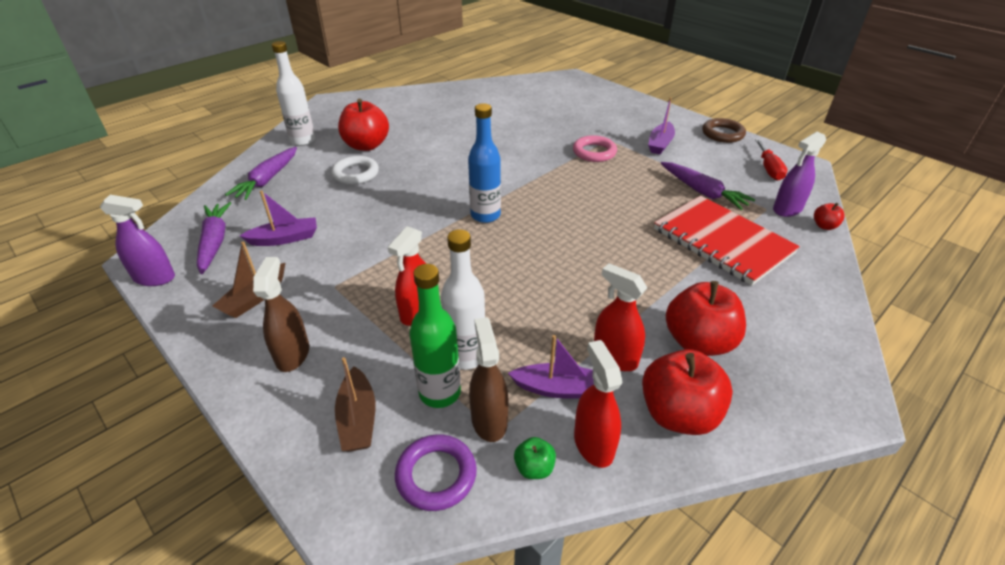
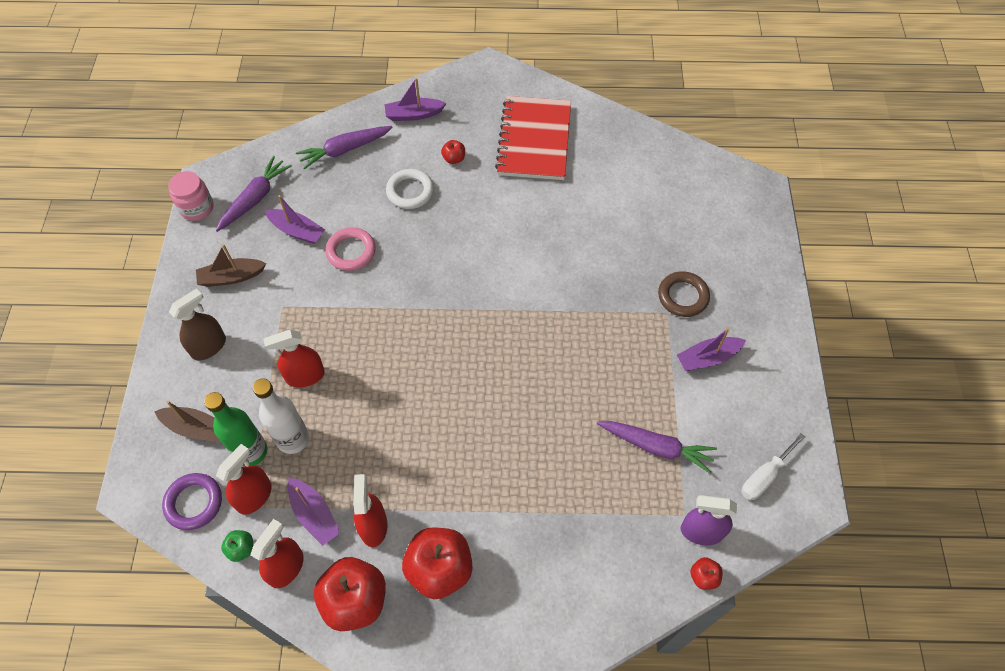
camera: 45 degrees right, 20 degrees up
(154, 278) = (197, 208): purple spray bottle -> pink jar
(303, 141) = (414, 114): white bottle -> purple boat
(358, 419) = (195, 428): brown boat -> brown boat turned 105 degrees counterclockwise
(366, 145) = (454, 159): red apple -> red apple, size x0.46
(485, 215) = (449, 321): blue bottle -> none
(489, 420) = (254, 496): brown spray bottle -> red spray bottle
(594, 152) = (630, 319): pink ring -> pink ring (351, 251)
(702, 192) = (656, 447): purple carrot -> purple carrot turned 75 degrees counterclockwise
(722, 134) = (793, 396): brown ring -> brown ring (683, 296)
(722, 241) = (590, 509): red notebook -> red notebook (534, 140)
(768, 169) = (764, 476): red screwdriver -> white screwdriver

